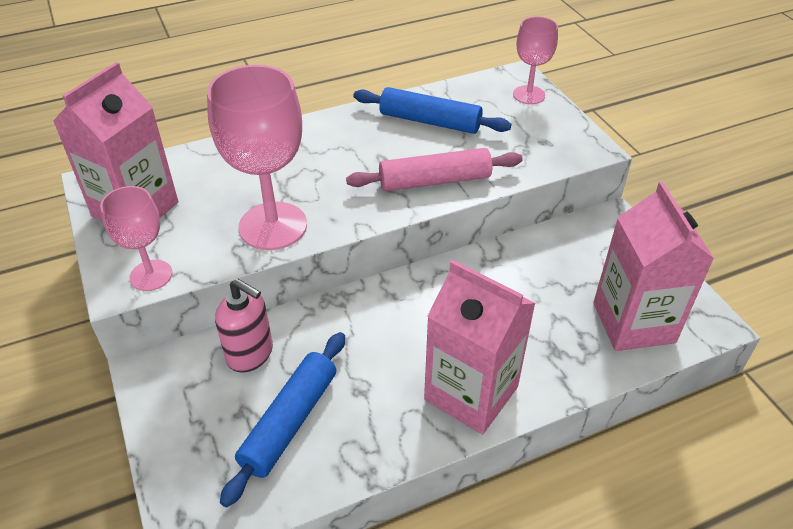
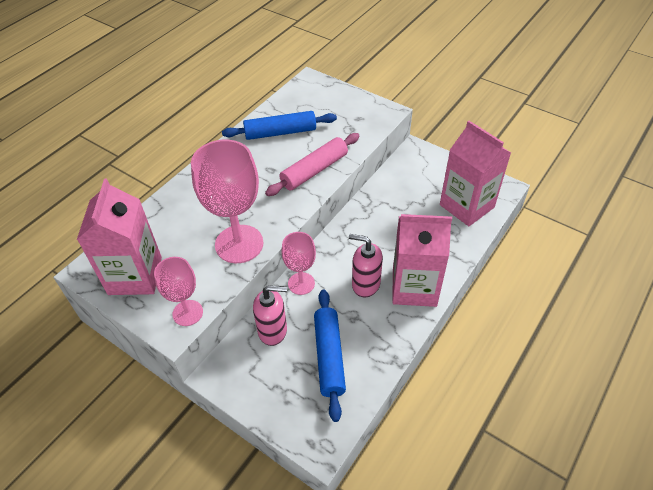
camera: 30 degrees left, 5 degrees up
(408, 356) = (365, 284): none -> pink soap dispenser
(529, 95) = (326, 91): pink goblet -> pink goblet (301, 283)

